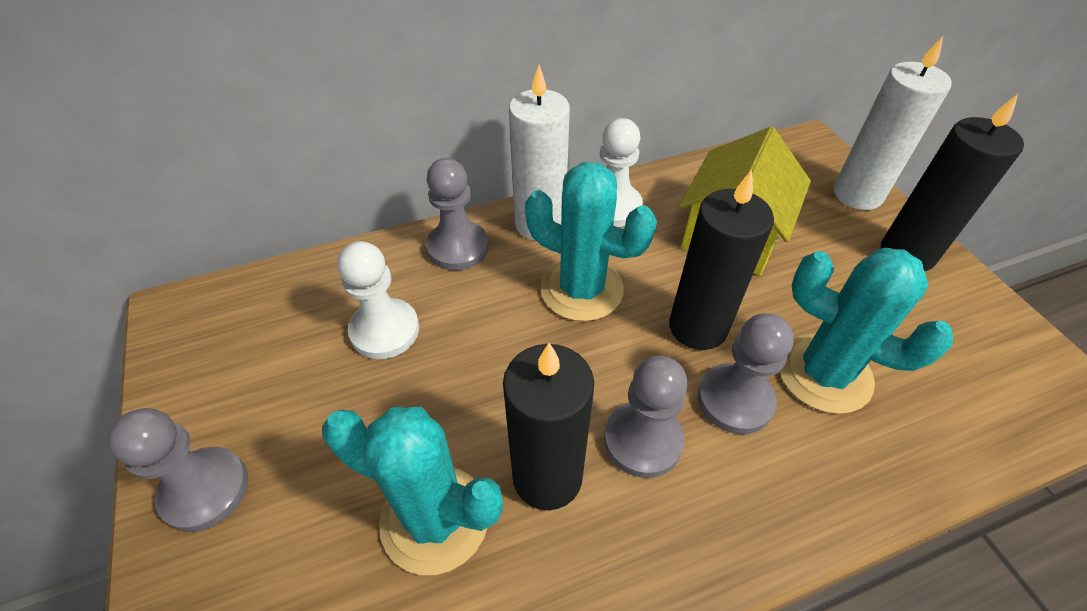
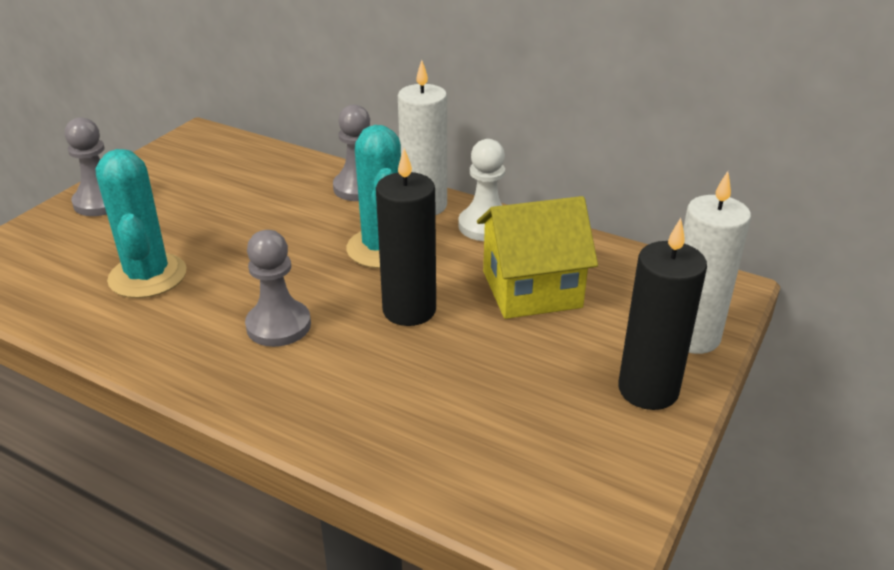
camera: 50 degrees right, 15 degrees down
(385, 330) = (259, 197): white pawn -> none
(547, 477) = (213, 301): black candle -> none
(735, 400) = (357, 352): grey pawn -> none
(824, 373) = (435, 386): turquoise cactus -> none

